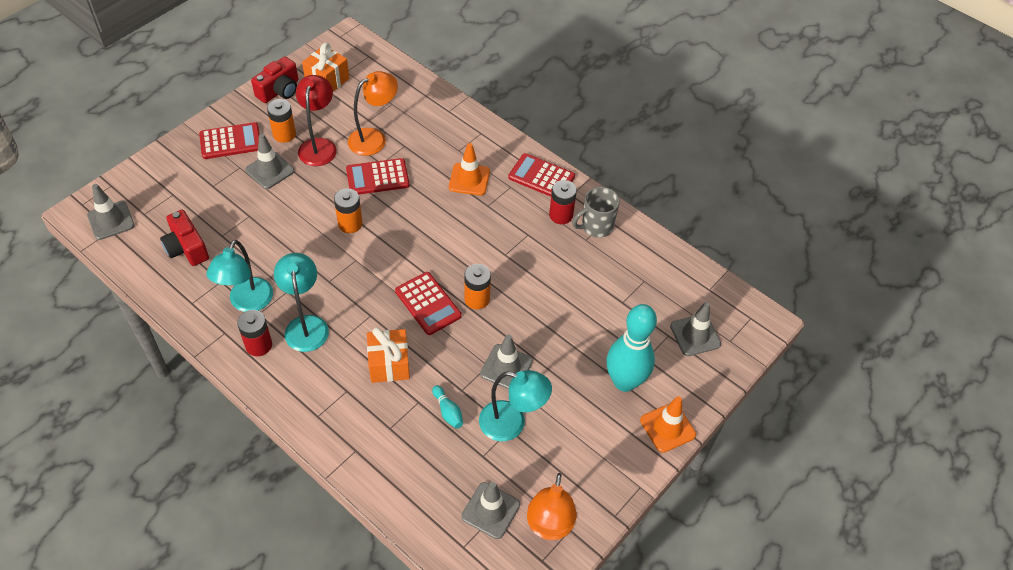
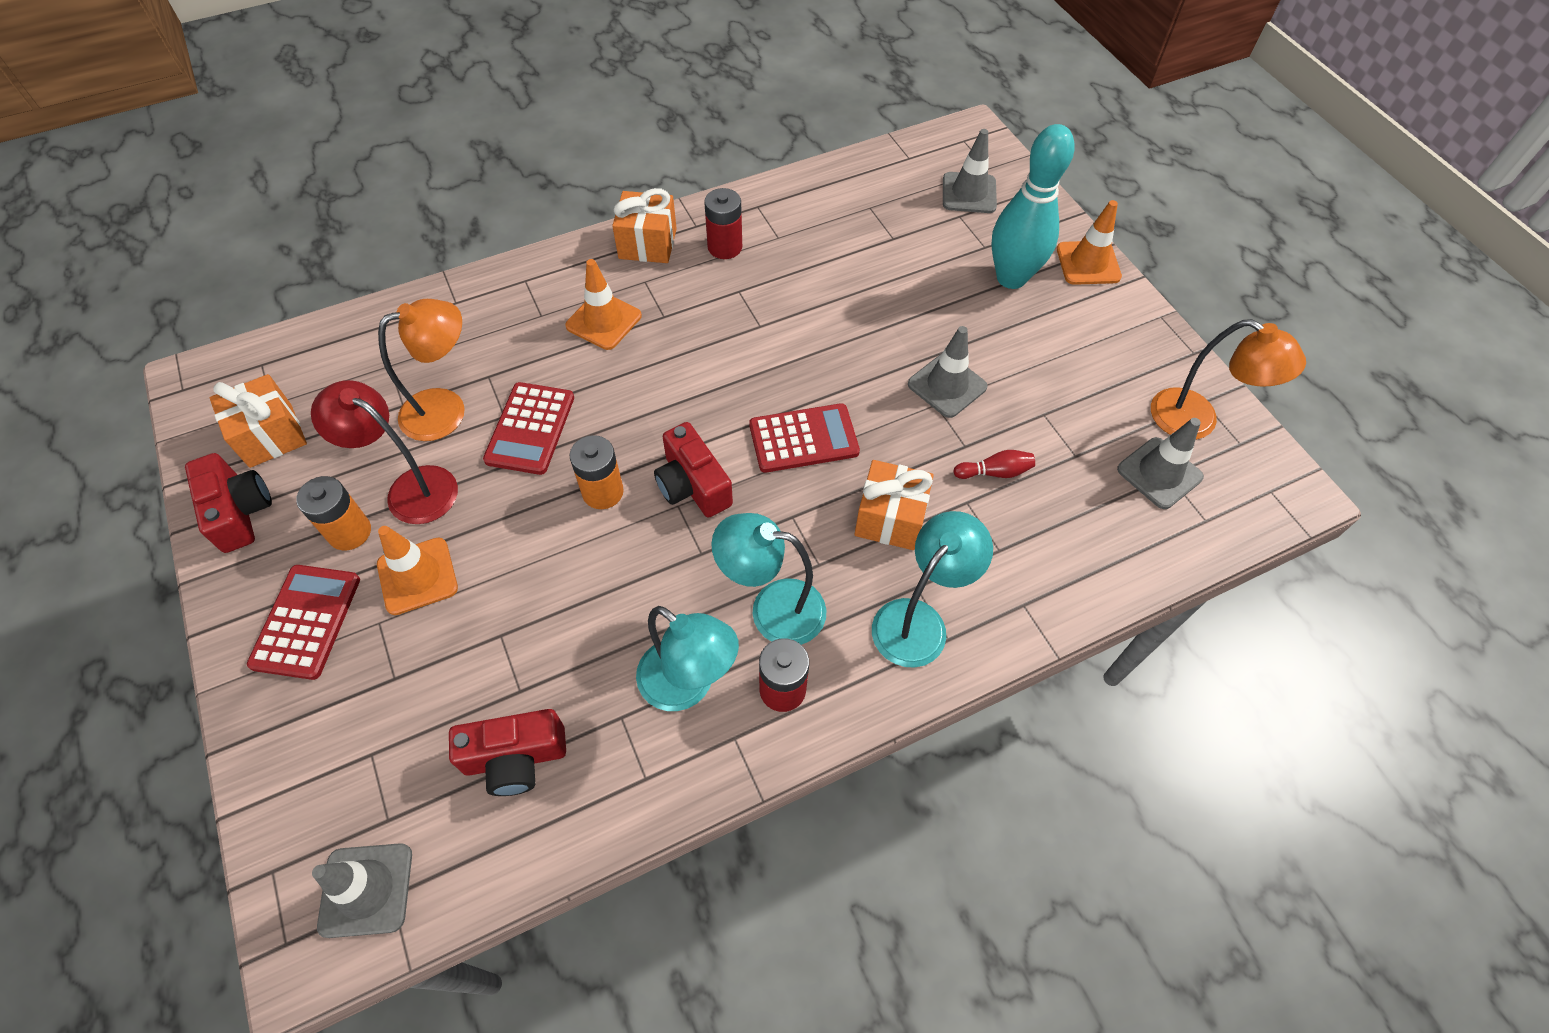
camera: 65 degrees left, 5 degrees up
(270, 170) = (417, 576): grey traffic cone -> orange traffic cone
(371, 262) = (692, 485): none -> red camera
(374, 138) = (446, 409): orange lamp -> orange lamp turned 75 degrees clockwise
(448, 411) = (994, 472): turquoise bowling pin -> red bowling pin
(477, 299) = (821, 380): orange battery -> none
(511, 424) = (1036, 409): turquoise lamp -> turquoise lamp (918, 620)
(541, 177) = (647, 244): red calculator -> orange gift
(596, 226) = (762, 220): grey mug -> none

